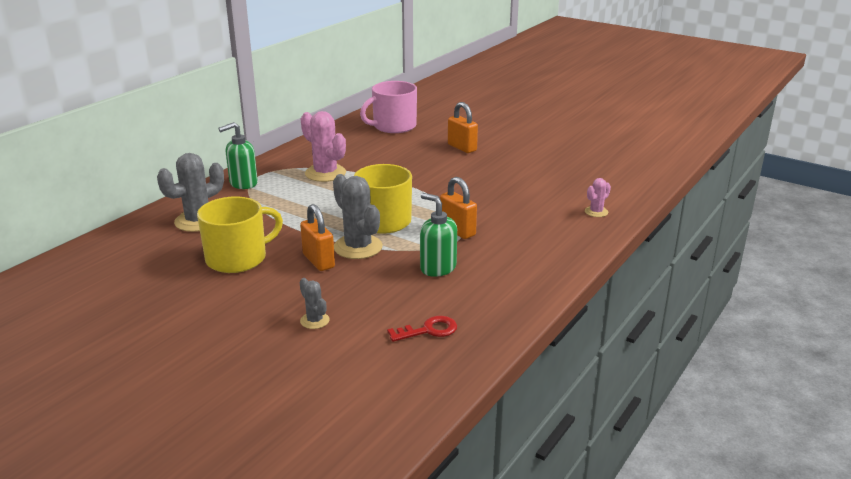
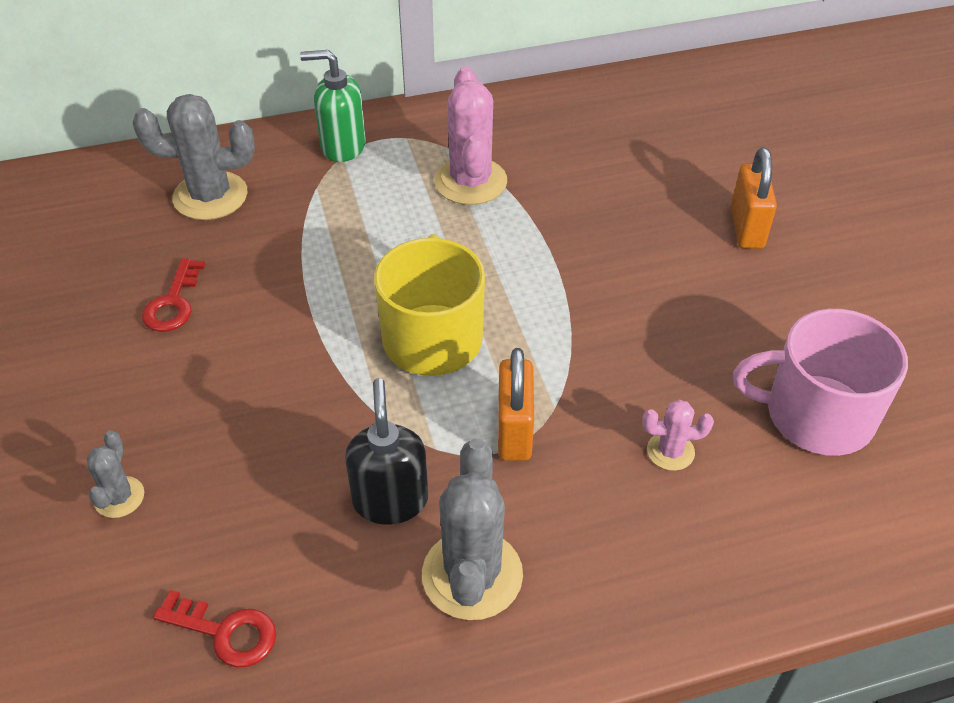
camera: 40 degrees right, 20 degrees up
(238, 258) = (173, 302): yellow mug -> red key
(318, 261) = (256, 373): orange padlock -> none
(358, 247) = (336, 376): grey cactus -> grey cactus (472, 575)
(393, 126) = (690, 119): pink mug -> pink mug (816, 415)
(438, 268) = (390, 500): green soap dispenser -> black soap dispenser
(596, 212) = (806, 536): pink cactus -> pink cactus (670, 451)

